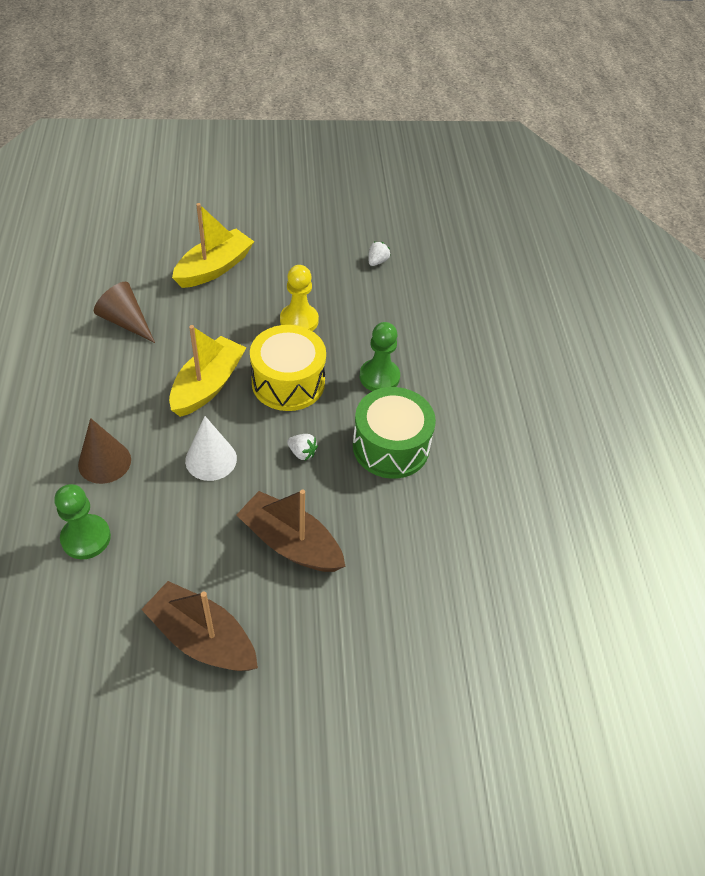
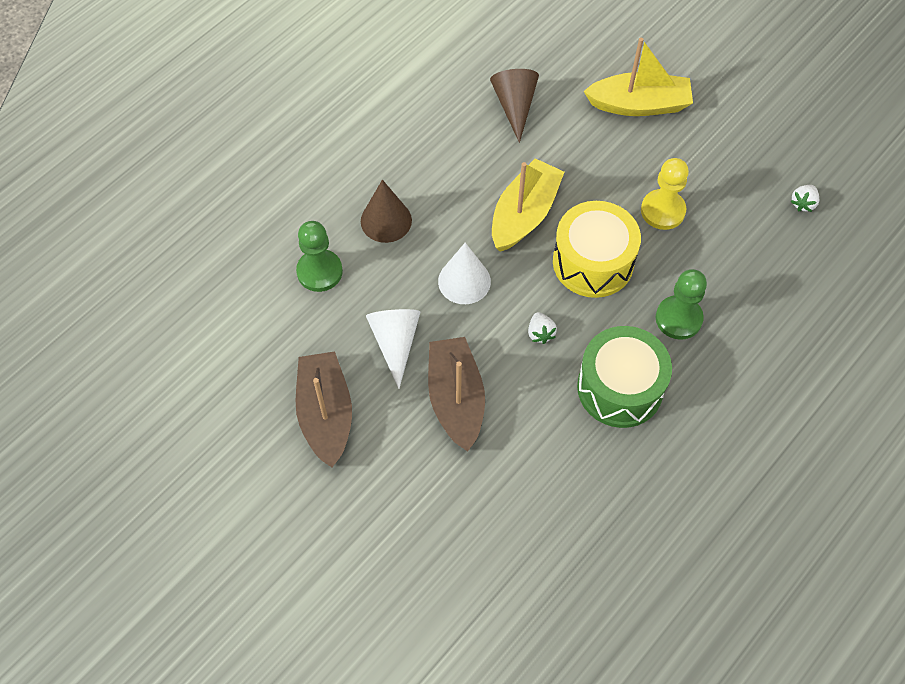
camera: 50 degrees right, 10 degrees up
(203, 541) = (395, 342): none -> white cone
(208, 385) = (524, 214): yellow boat -> yellow boat turned 45 degrees counterclockwise
(377, 261) = (803, 203): white strawberry -> white strawberry turned 135 degrees clockwise

